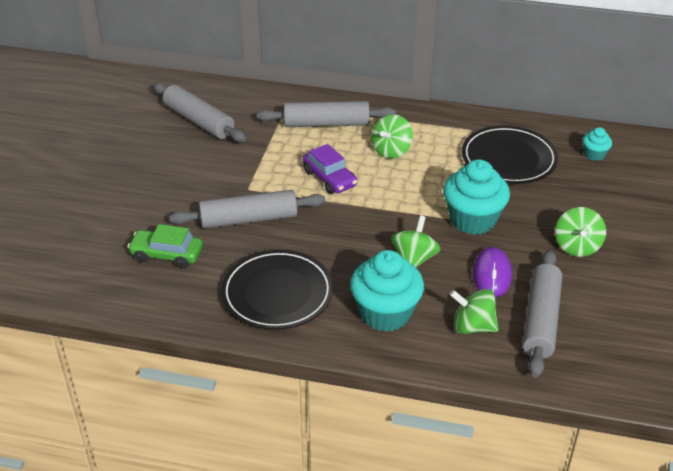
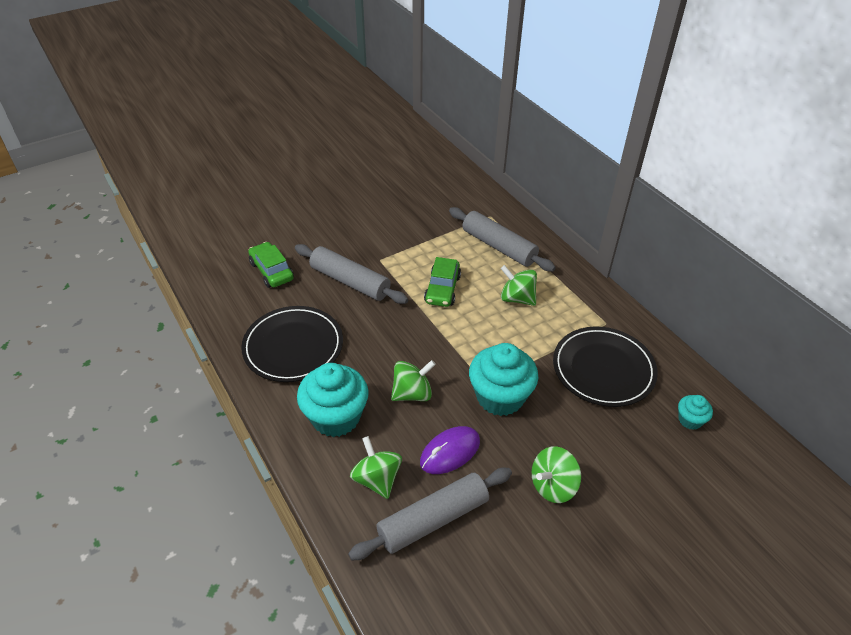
camera: 45 degrees right, 5 degrees up
(199, 121) = (417, 191): grey rolling pin -> none
(329, 178) = (442, 289): purple car -> green car
(391, 151) = (517, 298): green spinning top -> green spinning top turned 45 degrees clockwise

